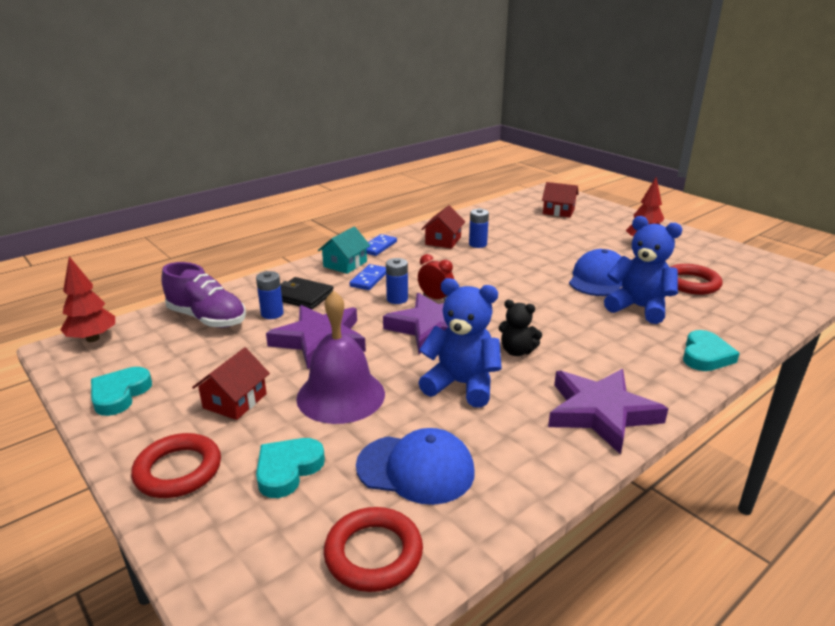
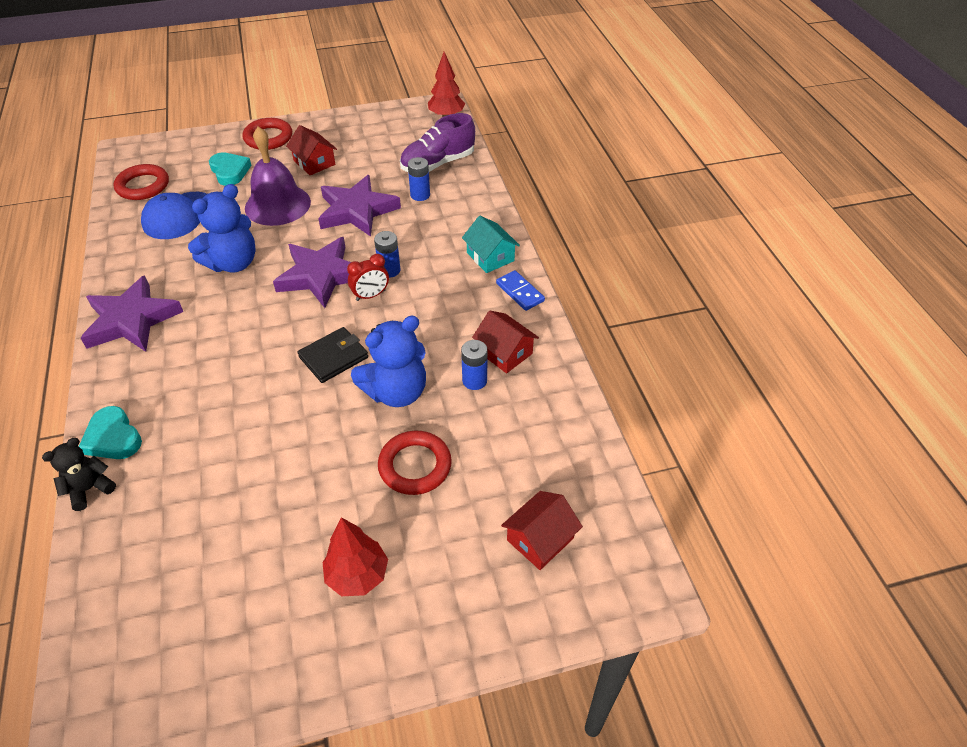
camera: 115 degrees right, 20 degrees up
(120, 394) = (363, 123): turquoise heart -> none
(303, 296) = (439, 217): black wallet -> black wallet (333, 357)
(369, 279) = (444, 264): blue domino -> none
(517, 351) = (242, 311): black teddy bear -> black teddy bear (90, 489)
(598, 279) = (306, 449): blue cap -> none
(639, 308) = (223, 444): blue teddy bear -> blue teddy bear (396, 392)
(691, 283) = (221, 541): red ring -> red ring (415, 466)

